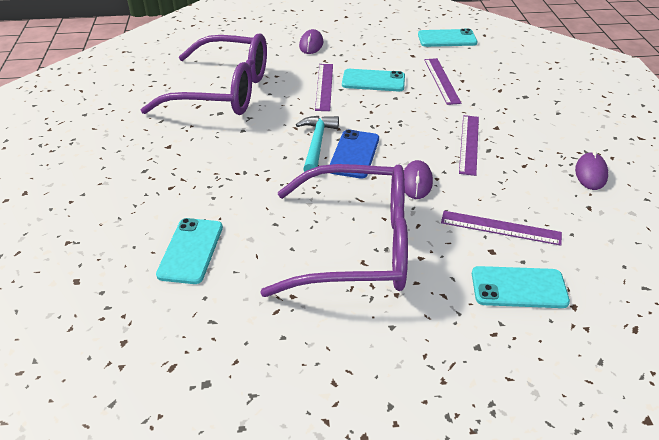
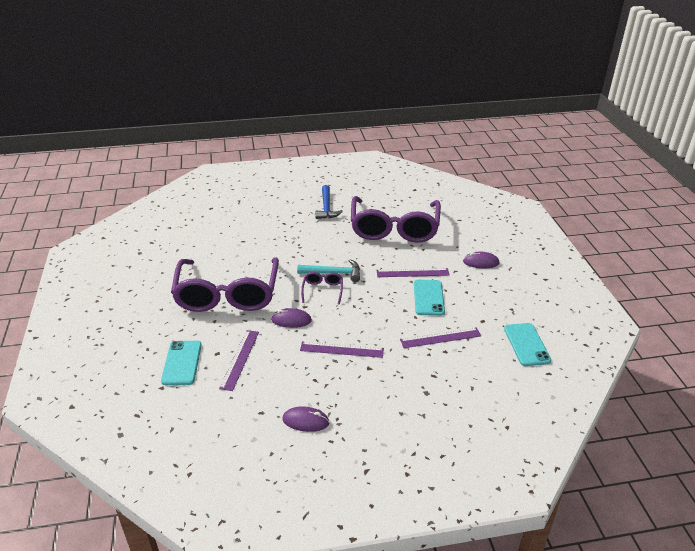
camera: 85 degrees right, 5 degrees down
(143, 143) = (326, 207): none -> blue hammer
(191, 250) = (229, 237): turquoise phone -> none
(354, 154) = (322, 291): blue phone -> purple glasses

